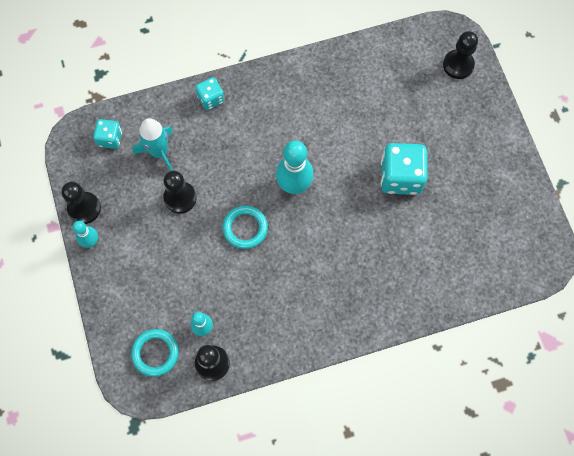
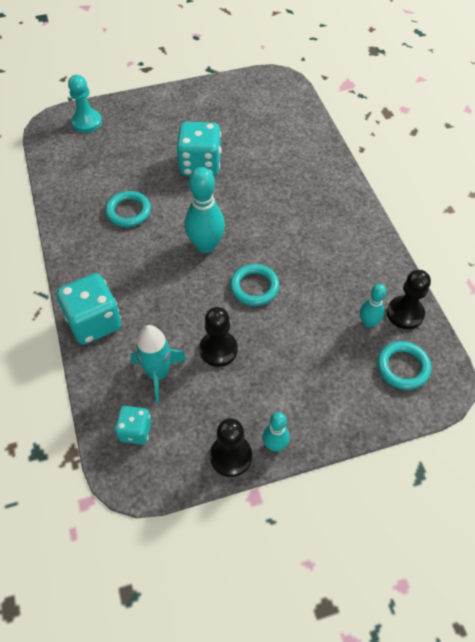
camera: 90 degrees left, 15 degrees down
(211, 99) = (94, 322): turquoise dice -> turquoise dice, size x1.78
(335, 115) = (128, 211): none -> turquoise ring
(458, 65) = (87, 122): black pawn -> turquoise pawn

